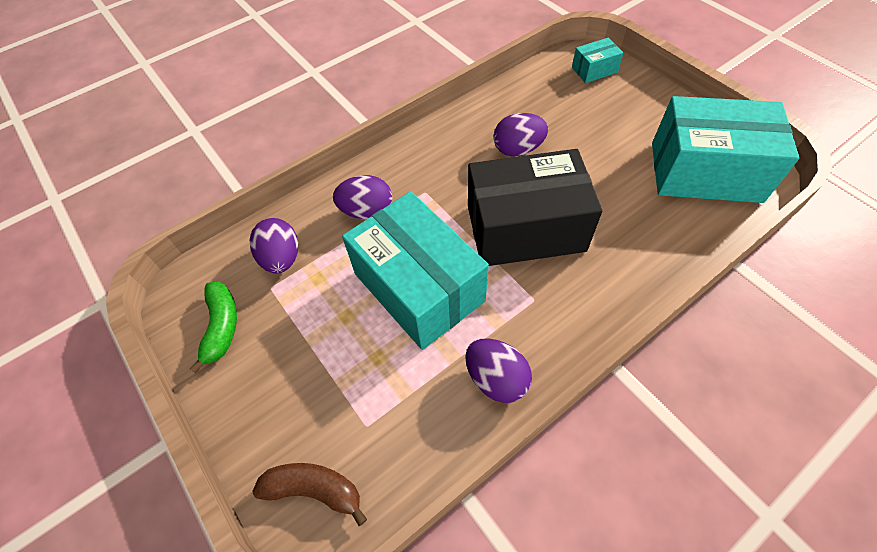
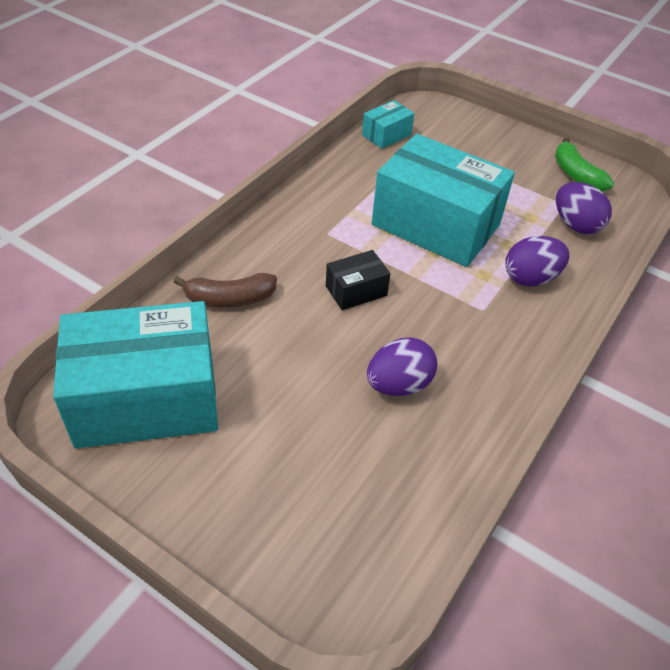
camera: 155 degrees right, 10 degrees down
(314, 490) = (436, 117): brown banana -> brown banana (229, 299)
(496, 379) = (342, 180): purple egg -> none
(525, 228) = (356, 291): black box -> black box, size x0.44
(594, 70) = (323, 572): turquoise box -> turquoise box (386, 135)

